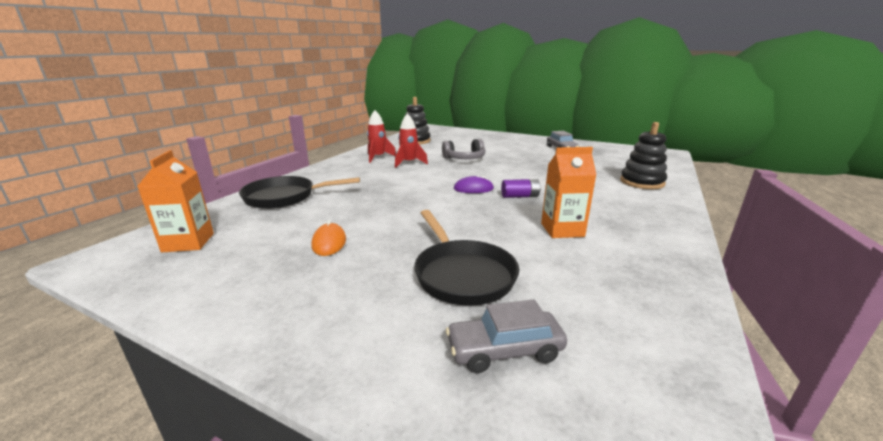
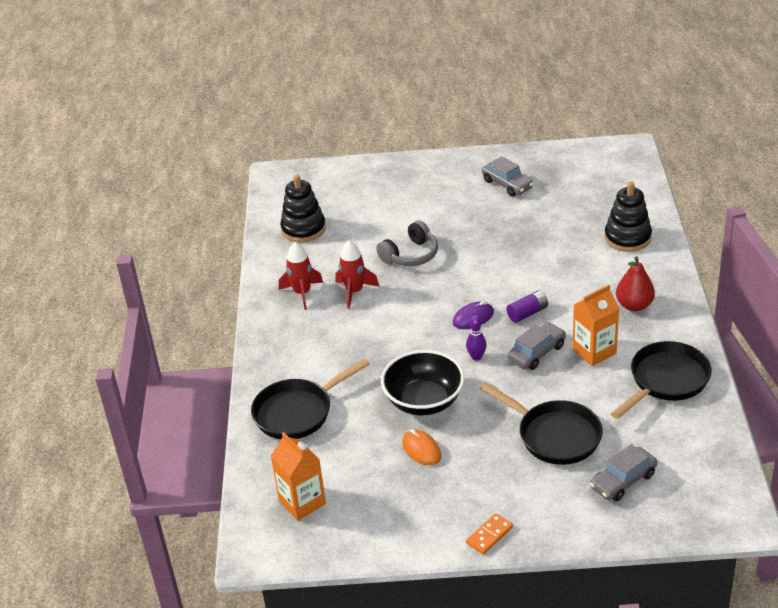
camera: 25 degrees left, 15 degrees up
(276, 339) = (489, 535): none -> orange domino
(376, 217) = (424, 401): none -> black bowl
(451, 206) = (476, 357): none -> purple bowling pin
(505, 217) = (537, 353): none -> grey car
(625, 214) = (634, 305): none -> red pear
(632, 271) = (666, 381): none -> black pan

